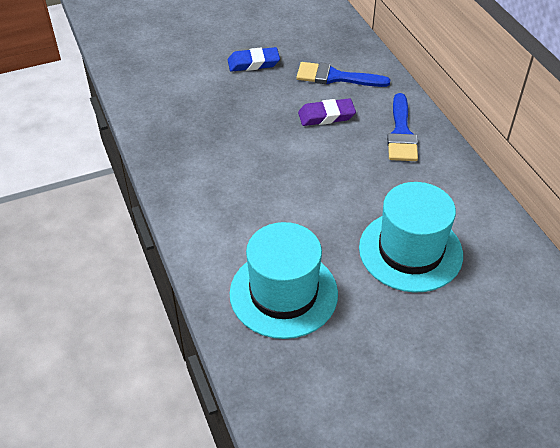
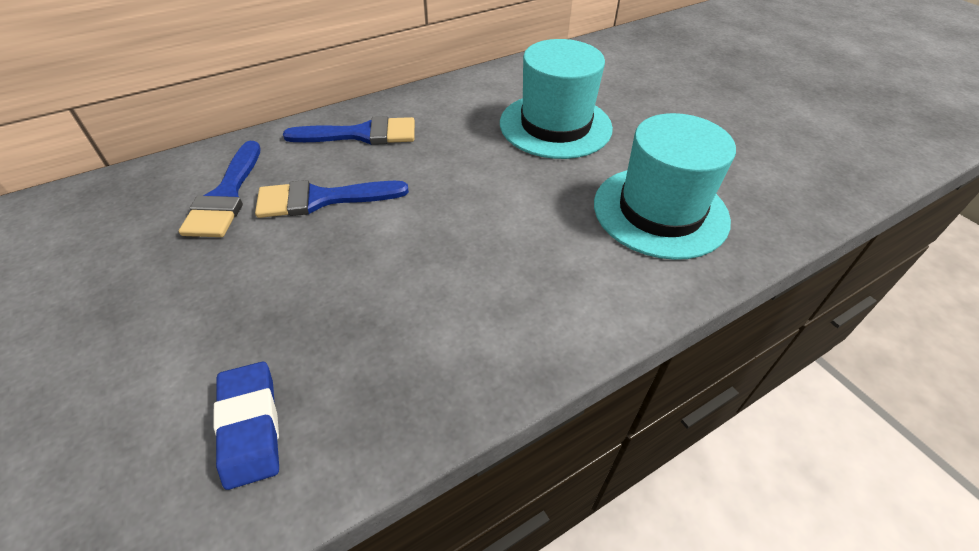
camera: 100 degrees left, 0 degrees up
(253, 63) = (153, 301): blue eraser -> blue eraser (250, 426)
(326, 116) = (321, 199): purple eraser -> blue brush

